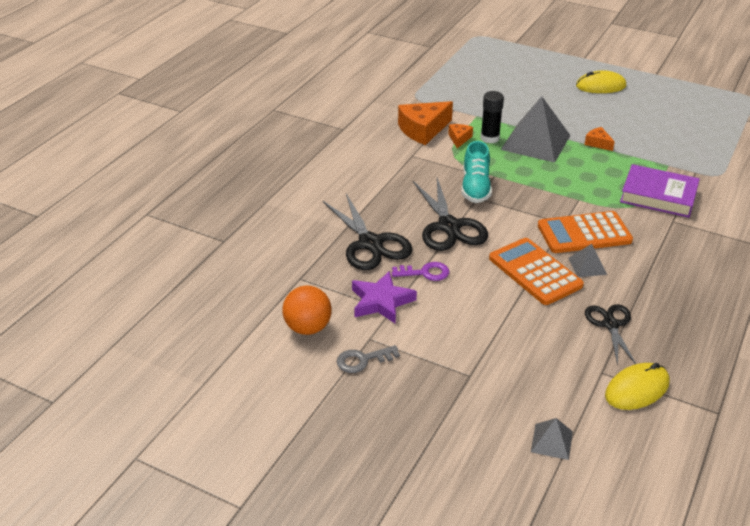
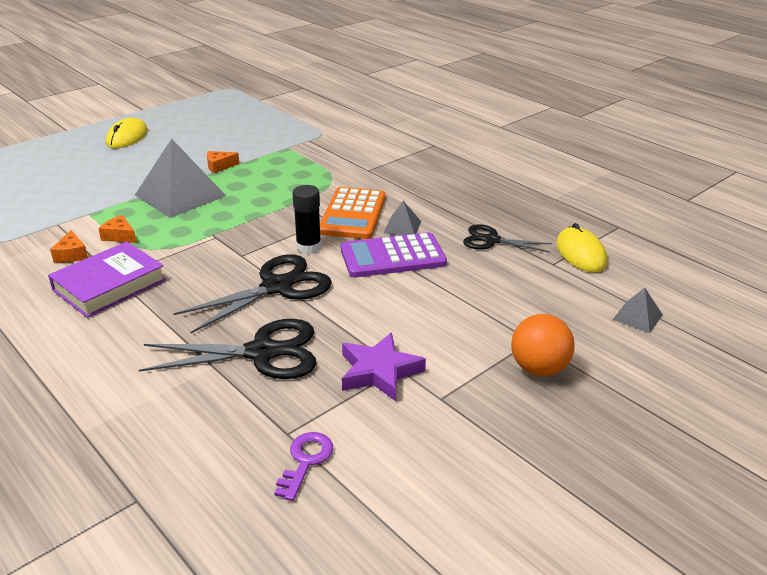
camera: 70 degrees left, 5 degrees down
(308, 328) = (394, 448): orange ball -> orange ball (538, 368)
(362, 360) = (477, 413): grey key -> none
(423, 130) = (71, 254): orange cheese -> orange cheese, size x0.50
(425, 273) = (347, 325): purple key -> purple key (305, 461)
(449, 226) = (277, 287): black scissors -> black scissors turned 45 degrees counterclockwise
(475, 187) = (222, 251): turquoise shoe -> none
(490, 138) = (141, 218): black glue stick -> black glue stick (308, 247)
(535, 272) = (392, 256): orange calculator -> purple calculator
(658, 196) = (328, 165): purple book -> purple book (109, 285)

